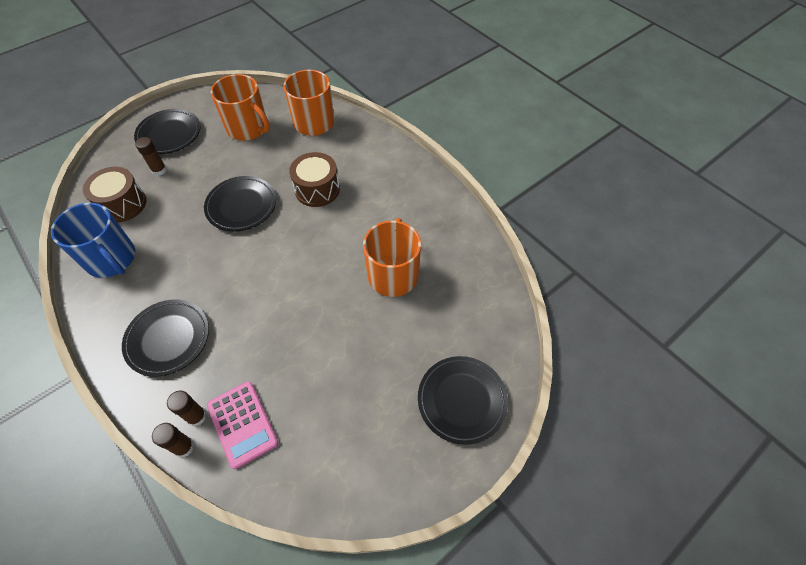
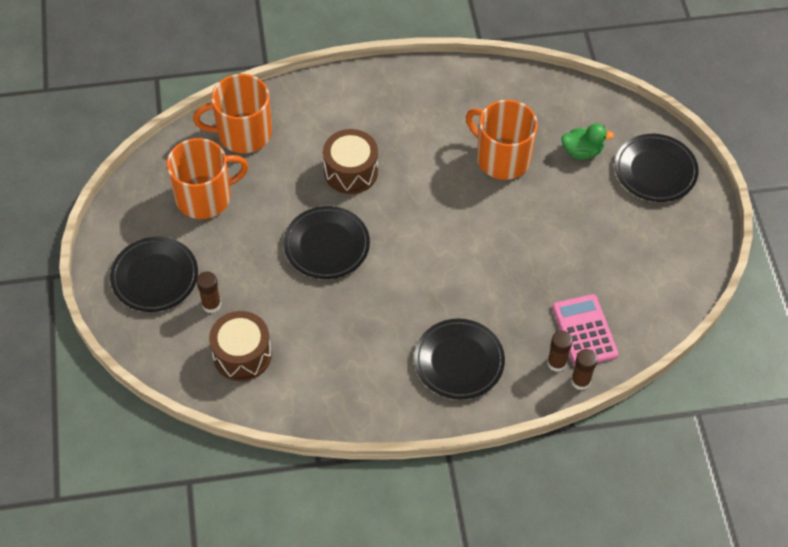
camera: 60 degrees left, 0 degrees up
(112, 259) = (320, 385): blue mug -> none
(242, 424) = (584, 331): pink calculator -> pink calculator turned 105 degrees counterclockwise
(441, 329) = (582, 151): none -> green duck

